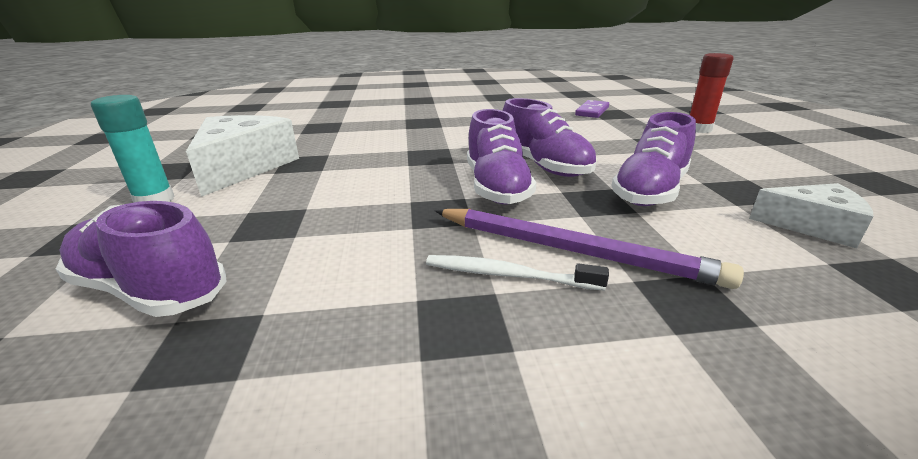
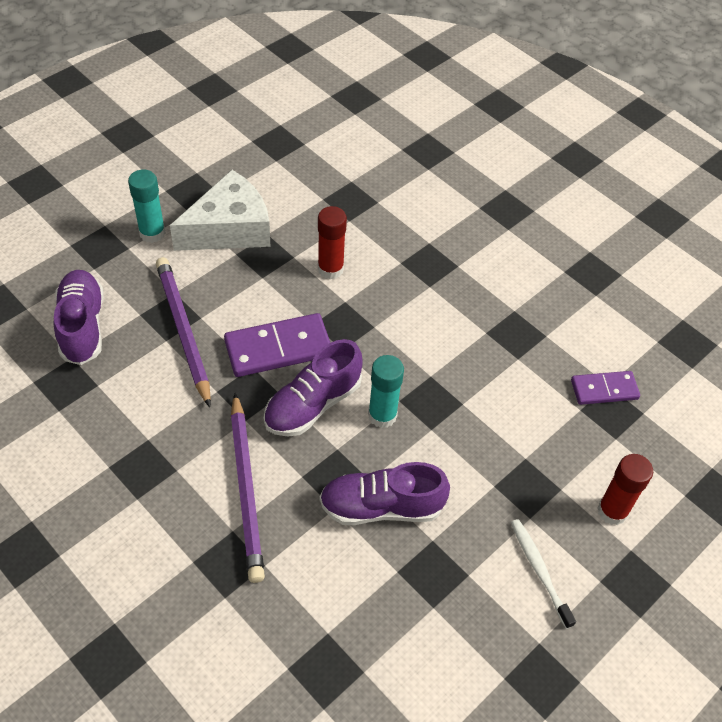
camera: 50 degrees right, 25 degrees up
(303, 221) = (183, 331): none -> purple pencil
(367, 146) = (330, 269): none -> red glue stick
(409, 184) = (278, 348): none -> purple domino
(508, 275) = (196, 468): white toothbrush -> white toothbrush (539, 571)
(543, 166) = (382, 415): purple shoe -> turquoise glue stick
(812, 226) = (387, 623): white cheese -> none

